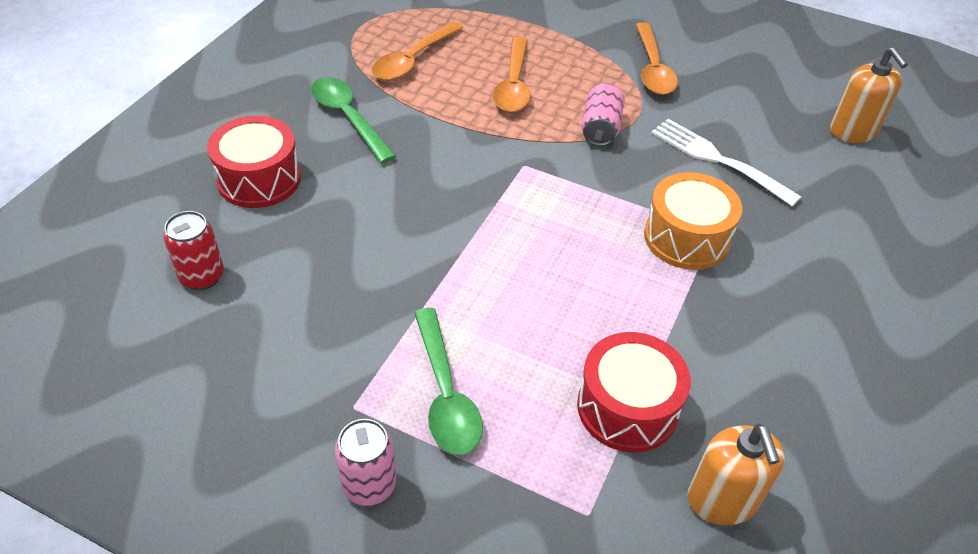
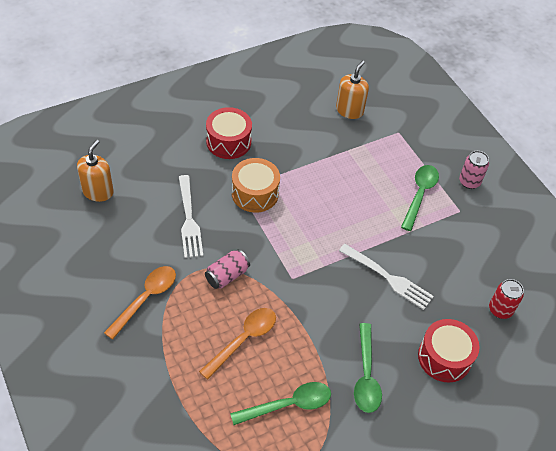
camera: 145 degrees left, 5 degrees up
(399, 231) = (388, 278): none -> white fork
(413, 60) = (288, 405): orange spoon -> green spoon
(627, 407) = (353, 151): red drum -> red drum (228, 142)

